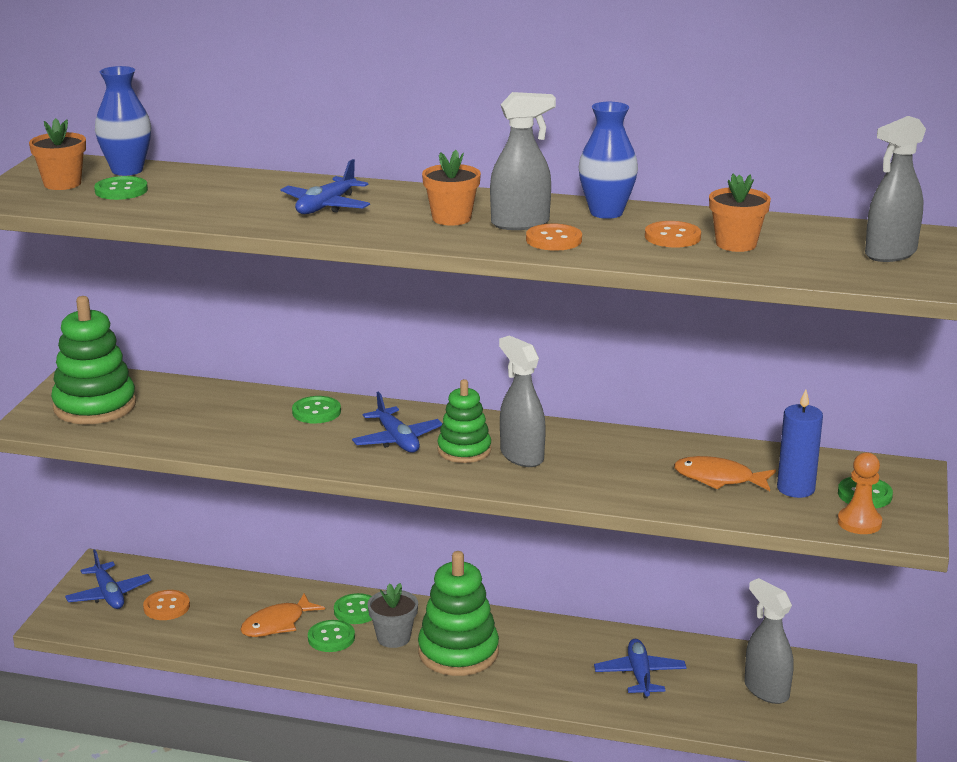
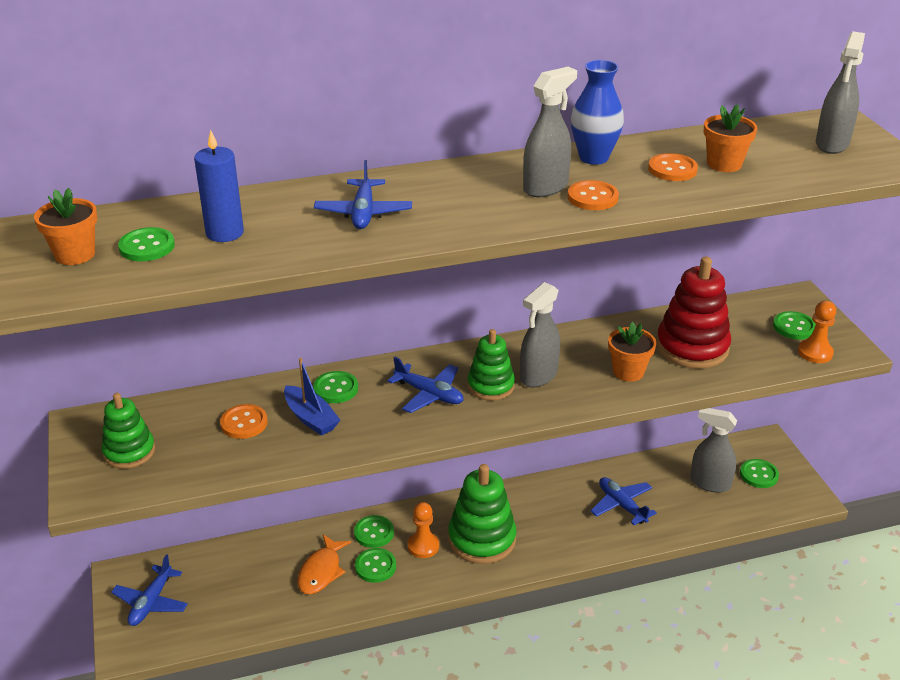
camera: 30 degrees left, 10 degrees up
(95, 406) = (129, 451): green stacking toy -> green stacking toy, size x0.63
(109, 594) = (151, 602): blue plane -> blue plane turned 75 degrees clockwise
(127, 170) = (122, 220): blue vase -> none
(166, 607) = (214, 593): orange button -> orange button (244, 423)
(269, 426) = (310, 418): none -> blue boat
(393, 638) = (423, 546): grey flower pot -> orange pawn
(451, 218) = (485, 197): orange flower pot -> orange flower pot (628, 371)
(521, 456) = (538, 376): grey spray bottle -> grey spray bottle turned 75 degrees counterclockwise
(718, 479) = (692, 347): orange fish -> red stacking toy
(795, 489) = (748, 338): blue candle -> blue candle (225, 233)
(836, 703) = (758, 475): none -> green button

